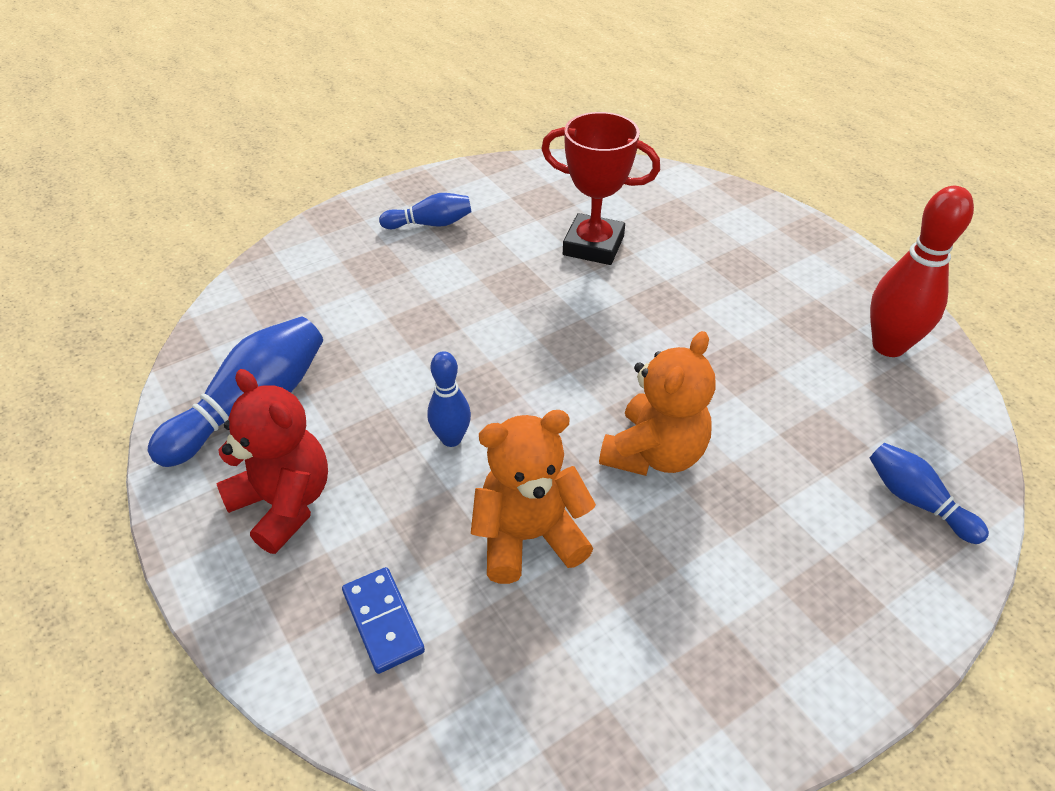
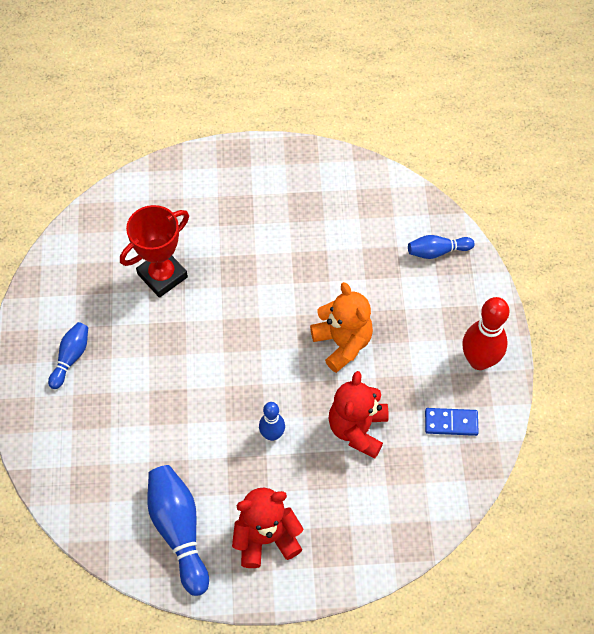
camera: 60 degrees left, 15 degrees up
(383, 621) = (367, 517): blue domino -> blue domino (451, 423)
(529, 537) = (357, 429): orange teddy bear -> red teddy bear
(888, 346) = (342, 187): red bowling pin -> red bowling pin (479, 360)

